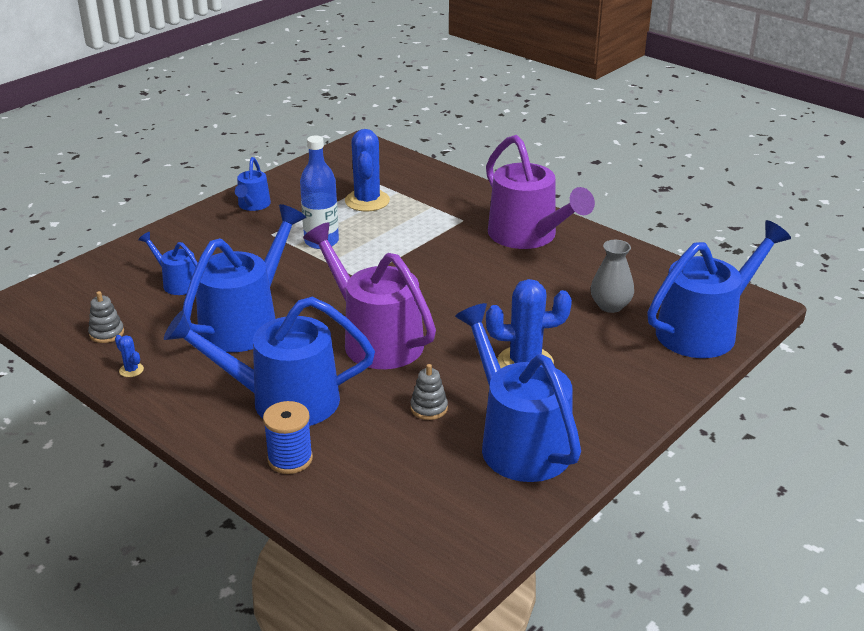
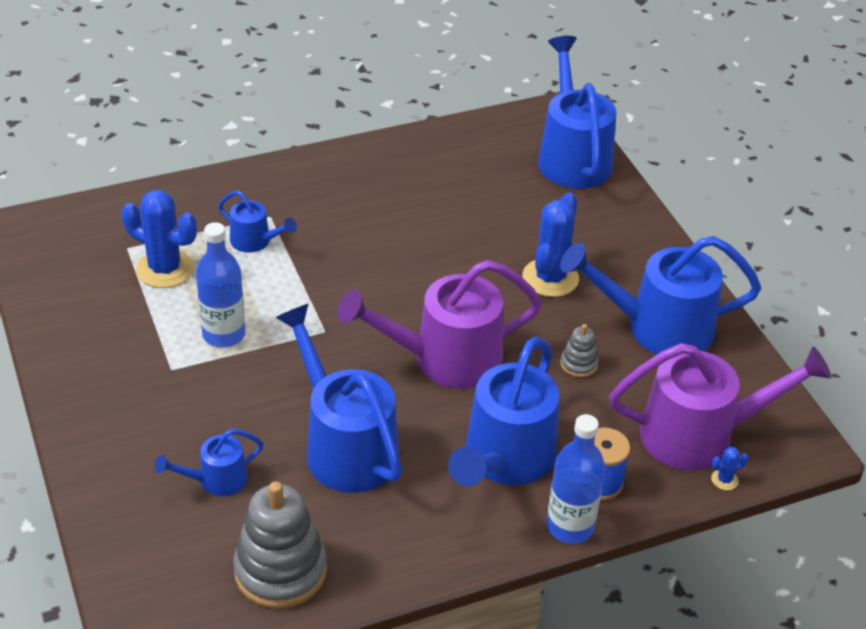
camera: 65 degrees left, 10 degrees up
(107, 333) = (280, 571): grey stacking toy -> grey stacking toy, size x2.14
(131, 370) = (372, 566): blue cactus -> blue cactus (724, 480)
(228, 456) = (570, 526): none -> blue bottle
(253, 205) = (88, 364): blue watering can -> blue watering can (255, 242)
(529, 237) = (341, 187): purple watering can -> purple watering can (701, 435)
(610, 306) = (498, 190): grey vase -> none

